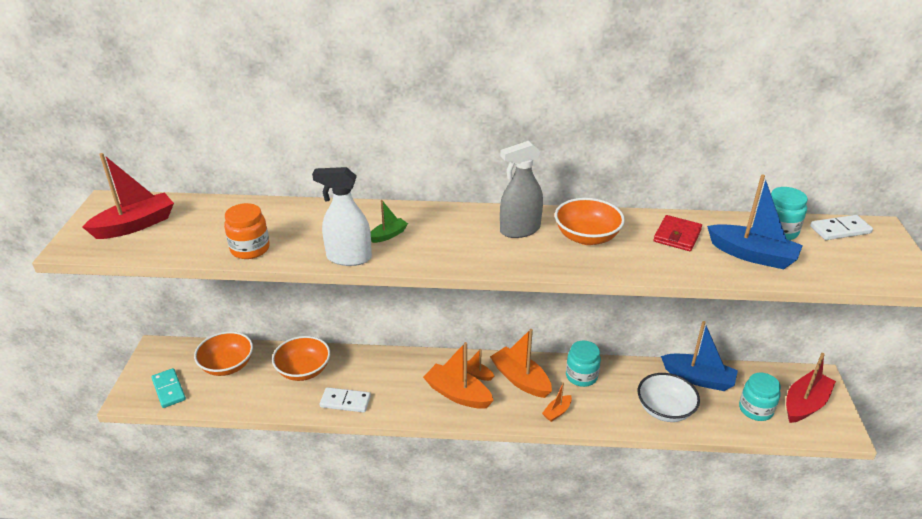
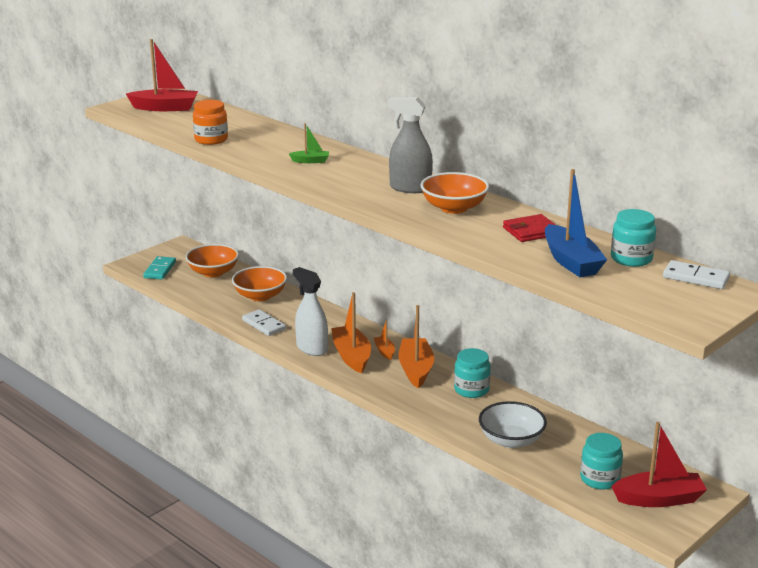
camera: 40 degrees right, 10 degrees down
(349, 258) = (263, 163): white spray bottle -> white spray bottle (311, 348)
(557, 412) = (414, 400): orange boat -> none
(698, 378) = (579, 437): blue boat -> none

